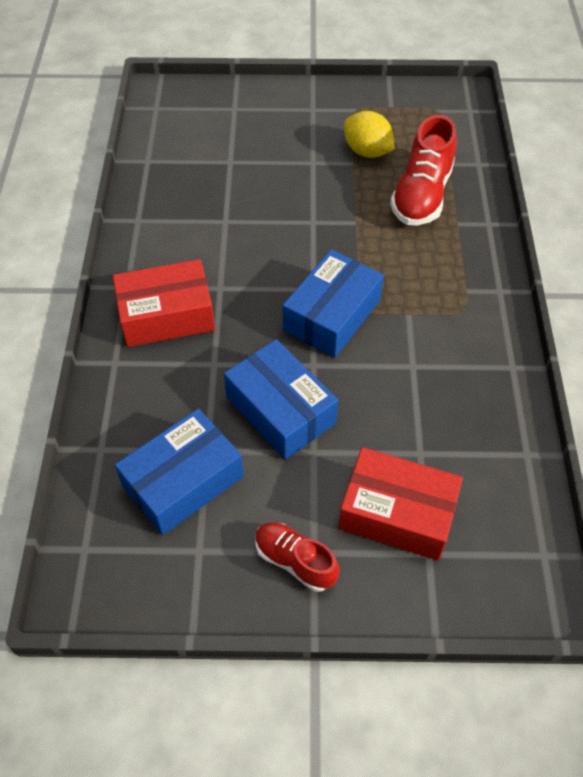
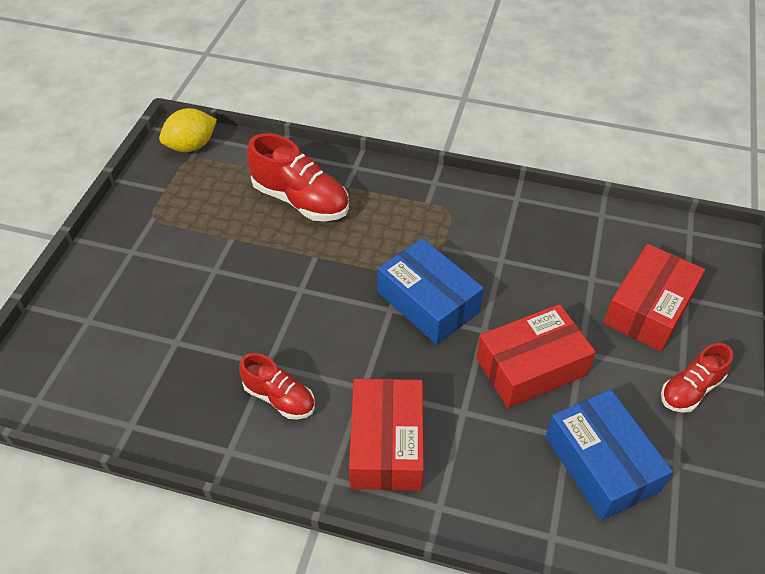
camera: 75 degrees left, 5 degrees down
(194, 236) = (279, 398): none -> red shoe
(280, 410) = (531, 367): blue box -> red box
(367, 152) = (221, 224): yellow lemon -> yellow lemon (191, 146)

